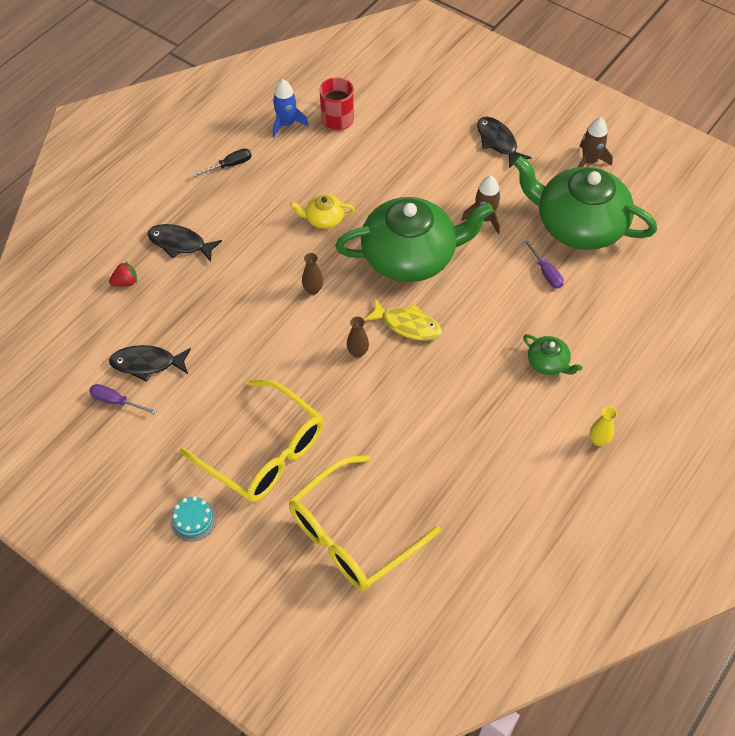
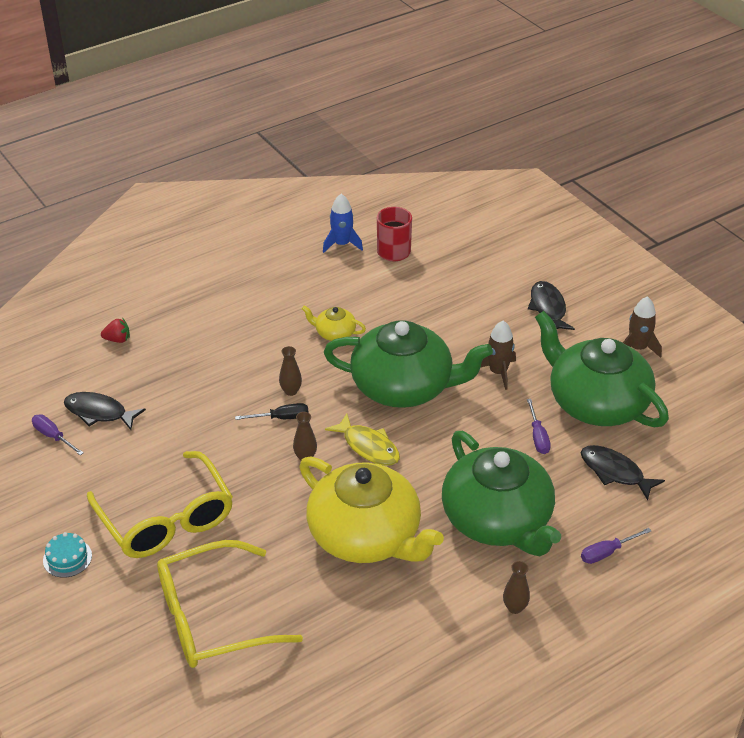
camera: 20 degrees right, 15 degrees down
(180, 243) = (185, 320): black fish -> black fish (615, 472)
(230, 165) = (268, 266): black screwdriver -> black screwdriver (281, 418)
(446, 412) = (366, 536): none -> yellow teapot
(548, 362) = (497, 520): green teapot -> green teapot, size x2.38
(598, 440) = (515, 607): yellow vase -> brown vase
(649, 365) = (607, 552): none -> purple screwdriver

